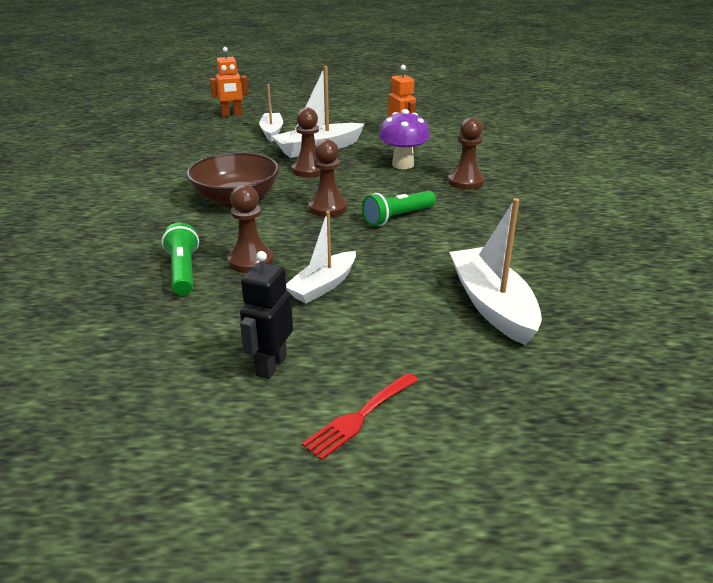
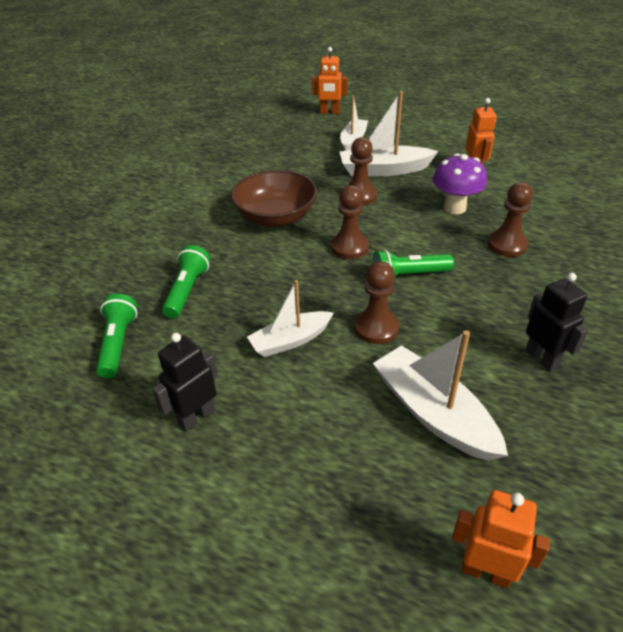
camera: 25 degrees right, 10 degrees up
(135, 330) = (118, 344): none -> green flashlight
(251, 261) = (246, 294): brown pawn -> brown pawn (376, 328)
(359, 417) = (233, 501): red fork -> none
(492, 305) = (433, 413): white boat -> white boat turned 45 degrees counterclockwise
(550, 249) = (542, 358): none -> black robot
(613, 395) = (485, 571): none -> orange robot

